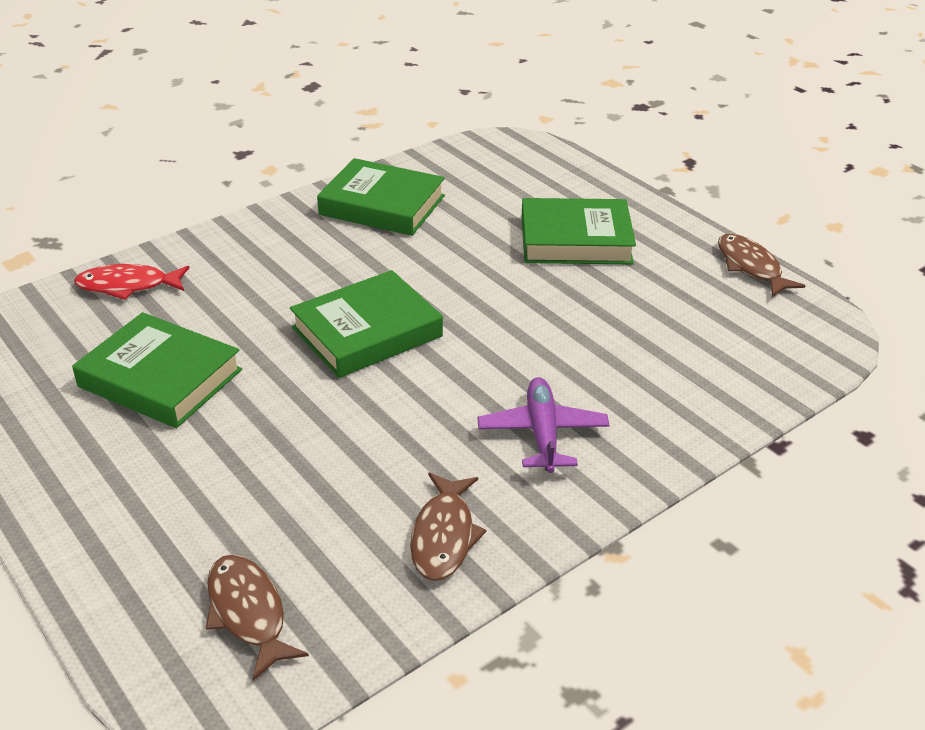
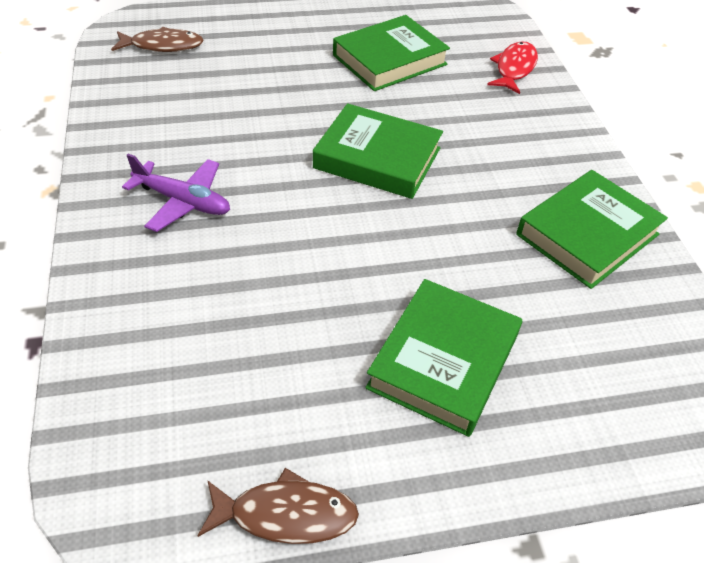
camera: 115 degrees right, 10 degrees up
(367, 332) = (377, 158): green book -> green book turned 60 degrees counterclockwise
(444, 536) = (141, 122): brown fish -> none

